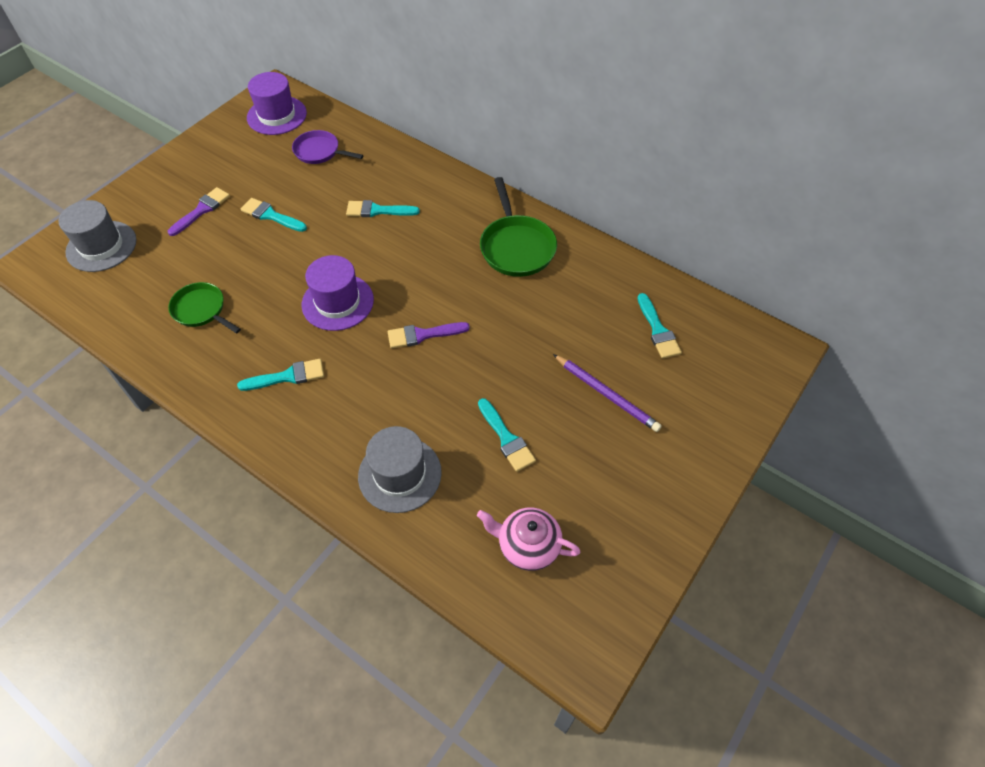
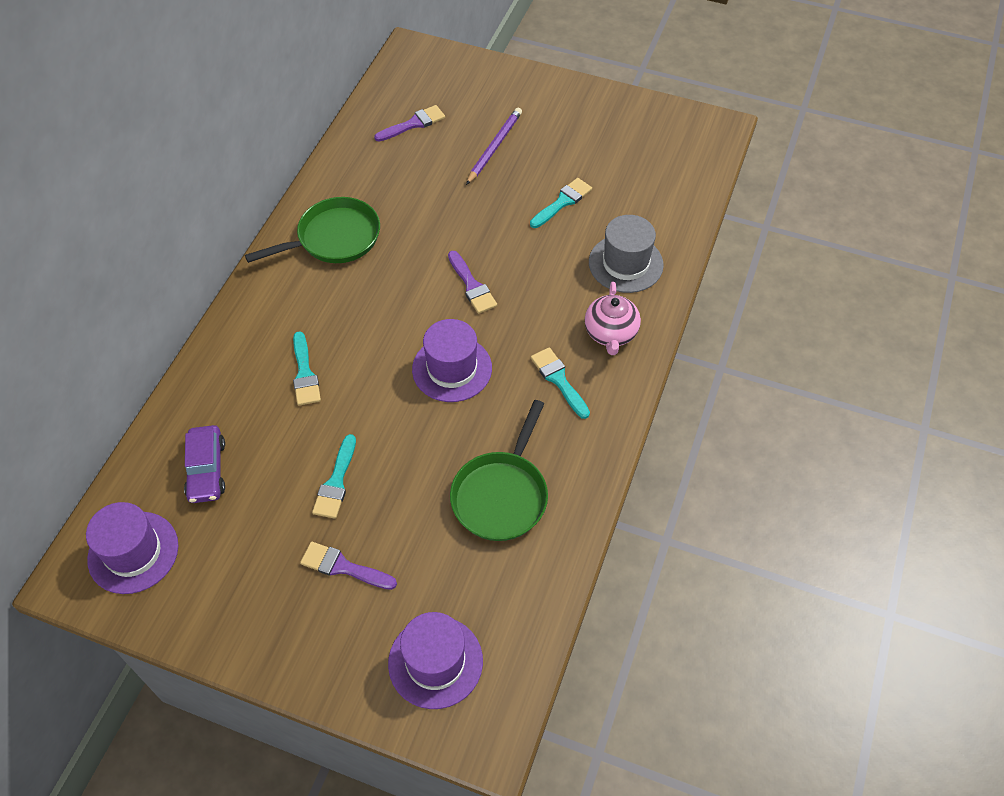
camera: 105 degrees left, 0 degrees up
(101, 246) = (435, 662): grey hat -> purple hat
(201, 310) = (502, 494): green pan -> green pan, size x1.51
(320, 152) = (206, 470): purple pan -> purple car
(527, 546) = (651, 172): pink teapot -> pink teapot (610, 333)
(657, 330) = (413, 124): turquoise brush -> purple brush

